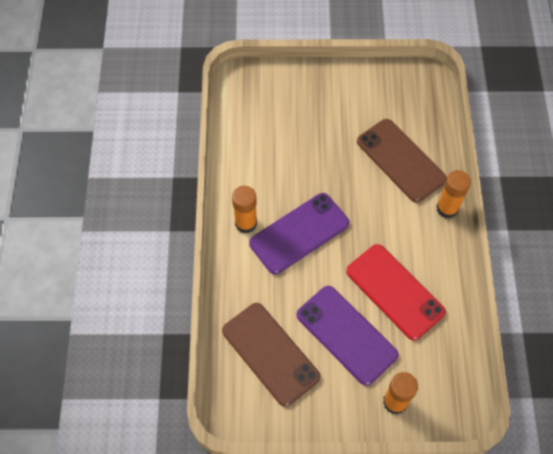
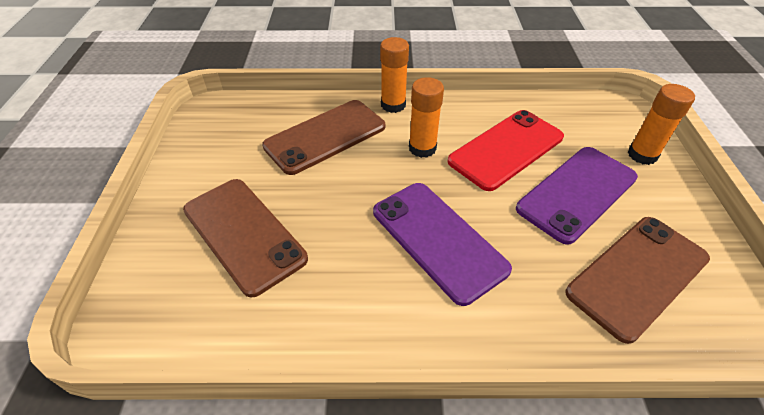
camera: 90 degrees left, 15 degrees down
(246, 223) = (426, 311): orange glue stick -> orange glue stick (422, 148)
(302, 122) = (244, 234): none -> brown phone

